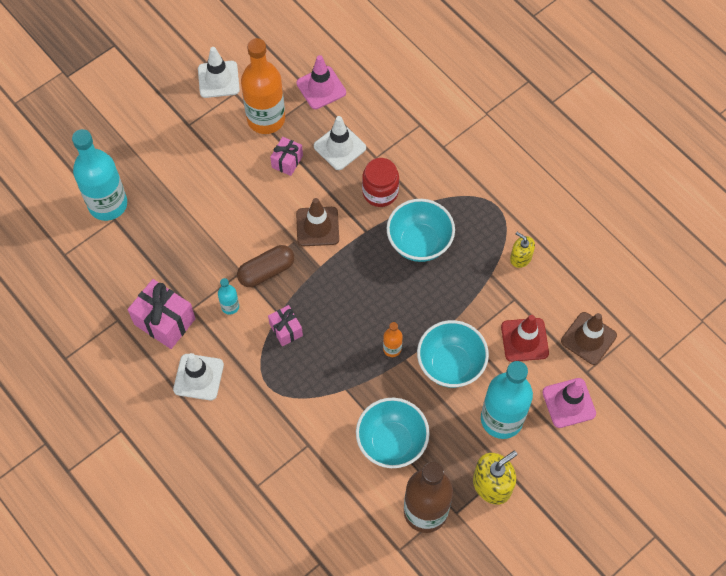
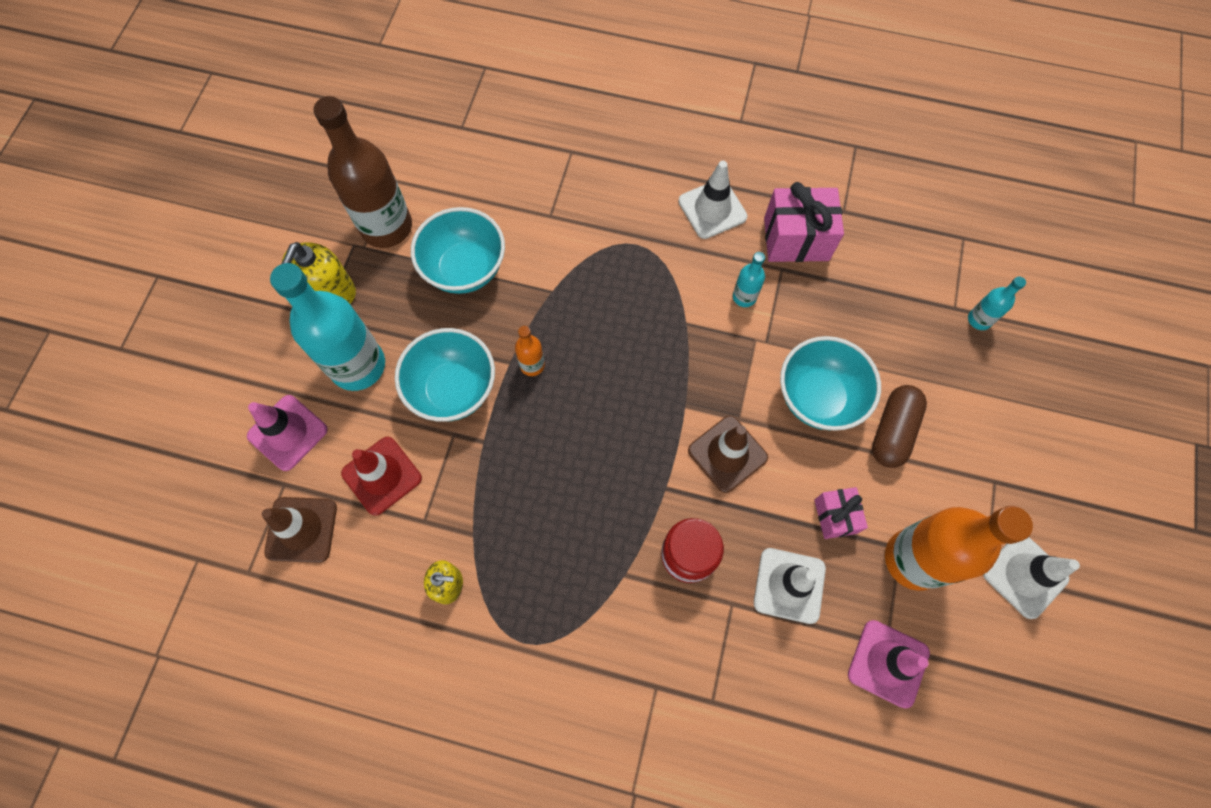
camera: 145 degrees right, 5 degrees up
(108, 204) = (979, 320): turquoise bottle -> turquoise bottle, size x0.44
(266, 271) = (739, 360): brown capsule -> brown capsule (892, 431)
(286, 330) = (664, 311): pink gift -> none
(419, 242) = (590, 517): turquoise bowl -> turquoise bowl (818, 398)

